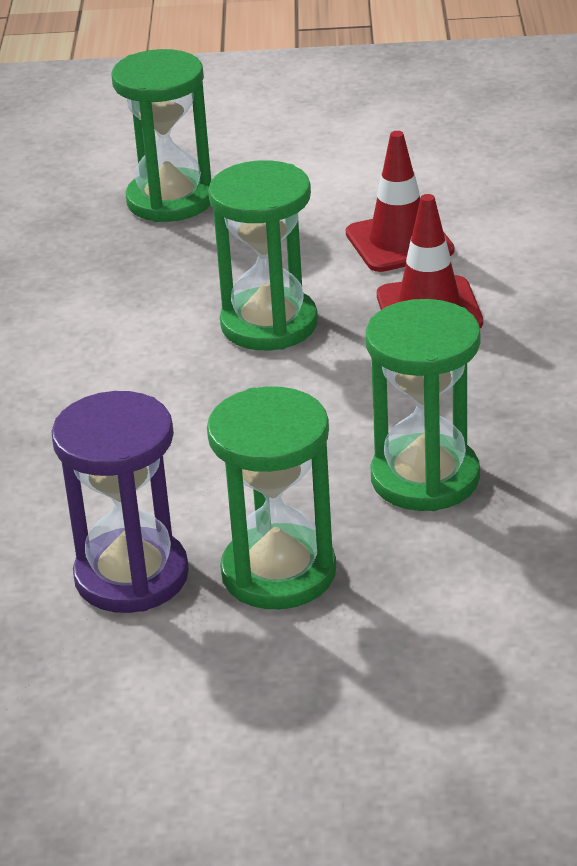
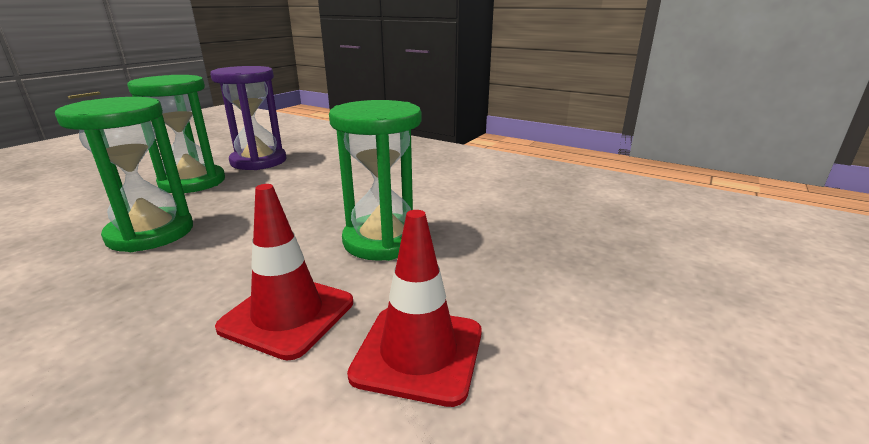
camera: 120 degrees right, 10 degrees down
(170, 200) = (622, 259): green hourglass -> none

